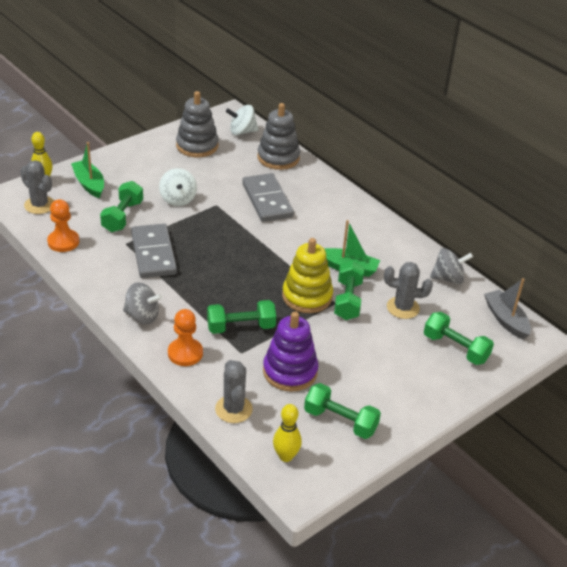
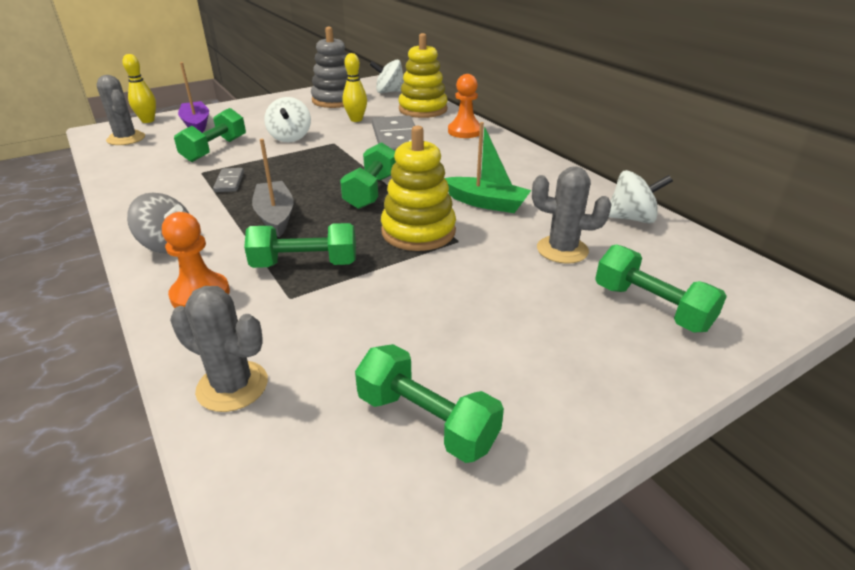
camera: 10 degrees right, 5 degrees down
(63, 242) = (125, 169): orange pawn -> orange pawn (465, 131)
(89, 184) = (196, 124): green boat -> purple boat
(153, 253) = (229, 182): grey domino -> grey domino, size x0.46
(233, 409) = (232, 386): grey cactus -> grey cactus turned 60 degrees counterclockwise
(278, 158) = (423, 109): grey stacking toy -> yellow stacking toy
(286, 456) = (292, 490): yellow bowling pin -> yellow bowling pin (356, 119)
(290, 371) = (358, 329): purple stacking toy -> none
(348, 300) = (478, 238): green dumbbell -> green dumbbell (371, 191)
(448, 278) = (631, 218): grey spinning top -> white spinning top
(506, 320) = (732, 271): grey boat -> grey boat (275, 216)

